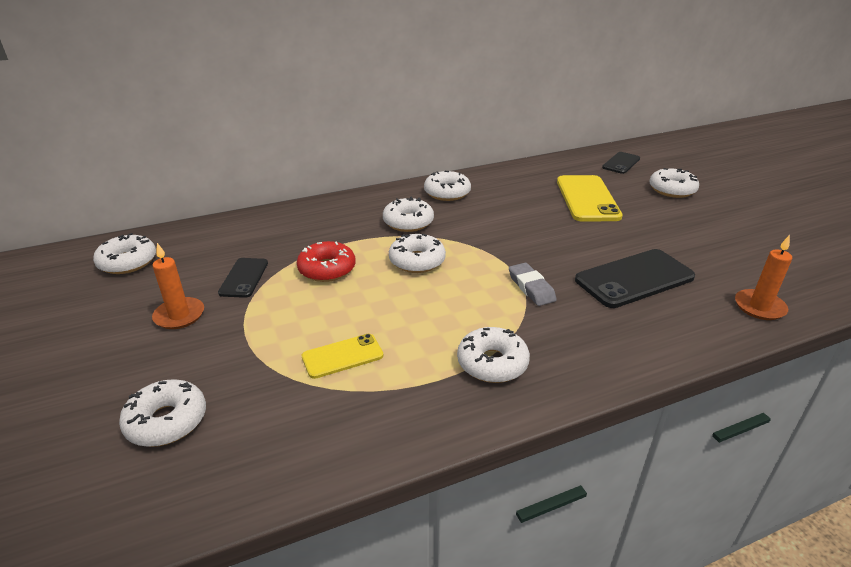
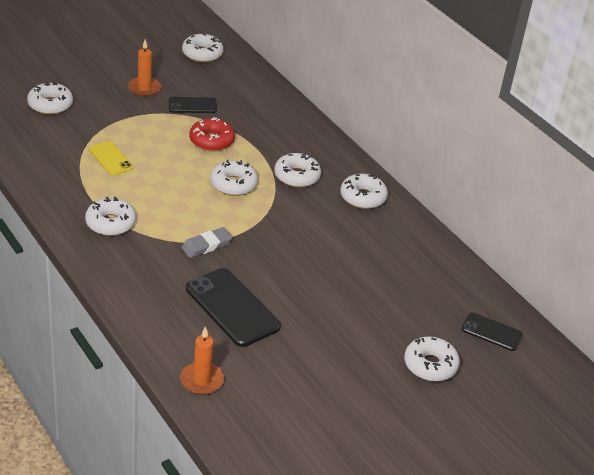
camera: 75 degrees right, 5 degrees up
(587, 199) = (383, 294): yellow phone -> none

